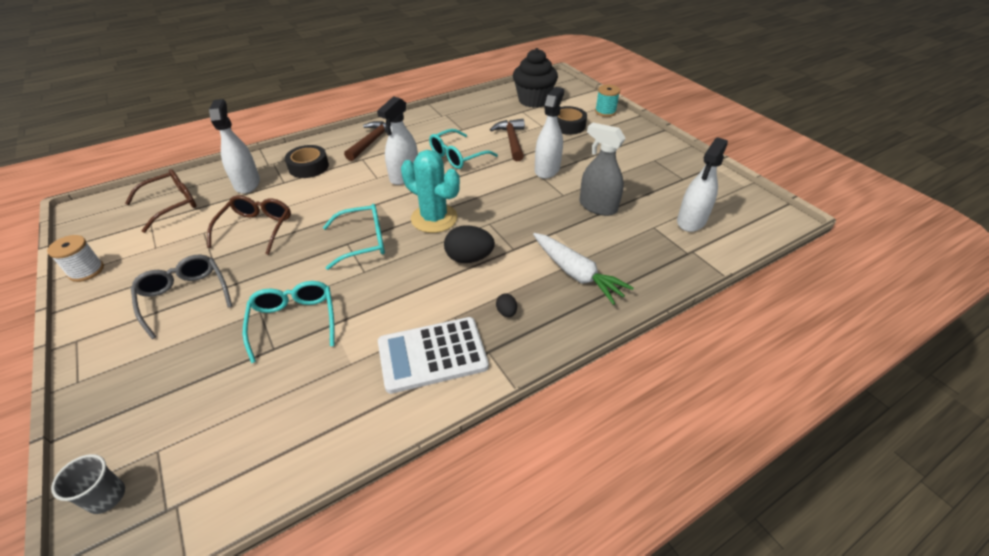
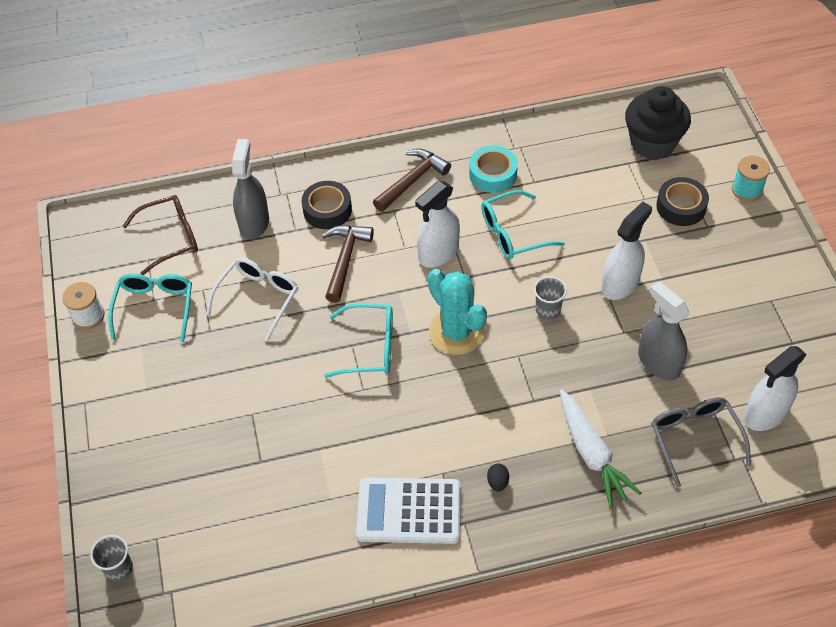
camera: 20 degrees right, 10 degrees up
(185, 297) = (182, 376): grey glasses -> grey glasses (695, 439)
(247, 183) = (254, 222): white spray bottle -> grey spray bottle
(256, 229) = (258, 298): brown glasses -> white glasses
(294, 322) = (283, 436): turquoise glasses -> turquoise glasses (155, 308)
(431, 130) = (493, 174): none -> turquoise tape
(469, 258) = (480, 401): black egg -> none
(501, 192) = (548, 310): none -> grey cup
(511, 140) = (593, 219): brown hammer -> brown hammer (345, 259)

